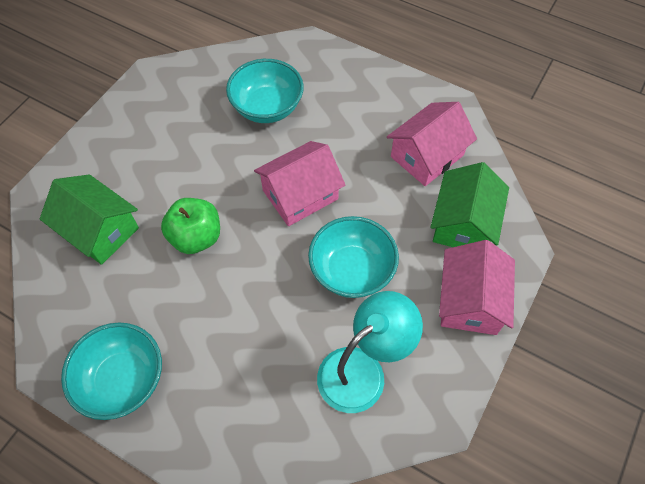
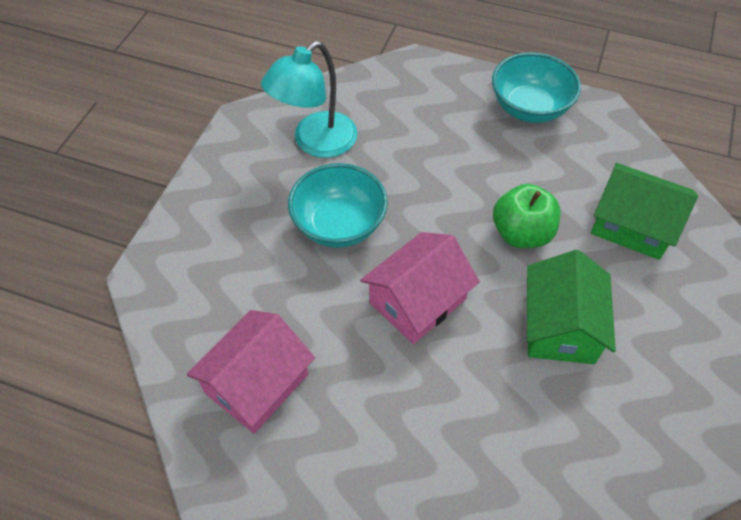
camera: 170 degrees right, 5 degrees down
(267, 107) = (502, 428): turquoise bowl -> none
(463, 223) = (211, 296): green house -> green house (560, 326)
(470, 301) = (209, 214): pink house -> none

